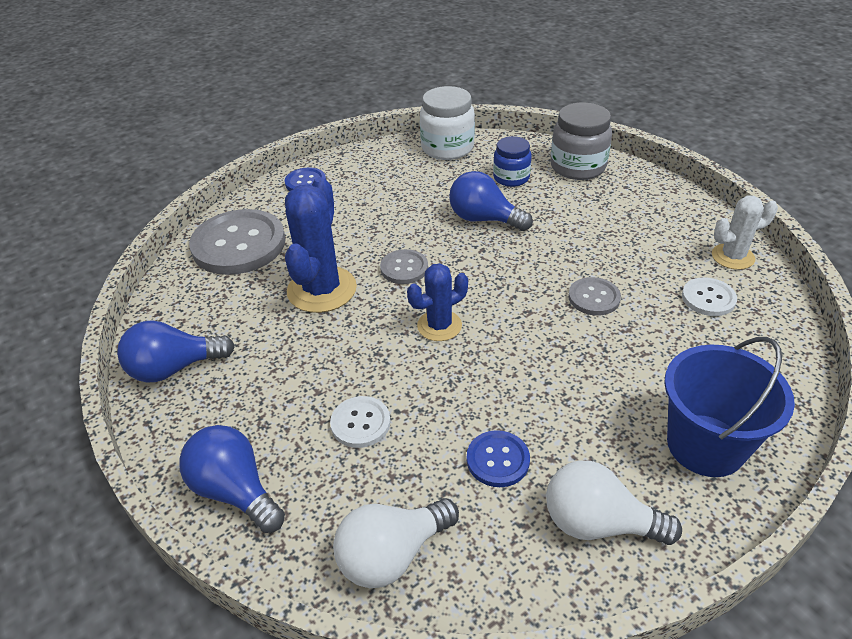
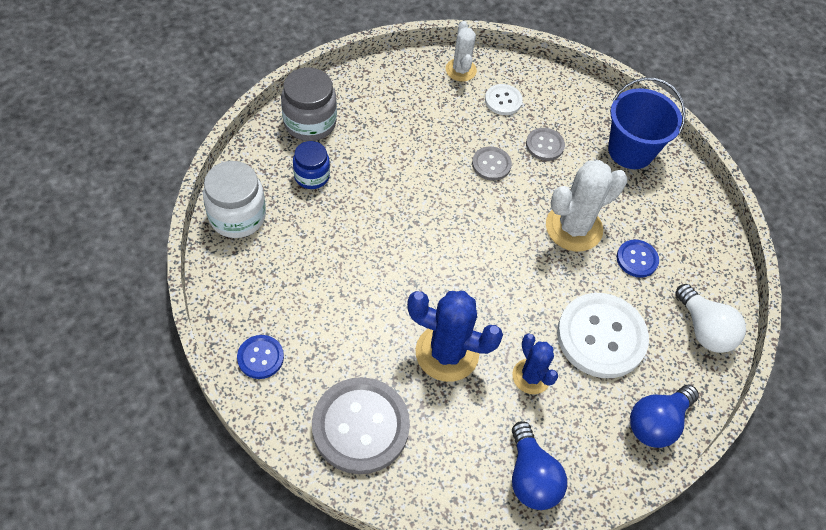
camera: 90 degrees left, 15 degrees up
(360, 423) = (601, 336): white button -> white button, size x2.04
(404, 268) = (430, 284): grey button -> grey button (544, 145)
(439, 326) = (507, 270): blue cactus -> blue cactus (531, 376)
(484, 219) = (372, 211): blue light bulb -> none
(527, 384) = (574, 227): none -> white cactus
(598, 523) = (683, 220): white light bulb -> none

